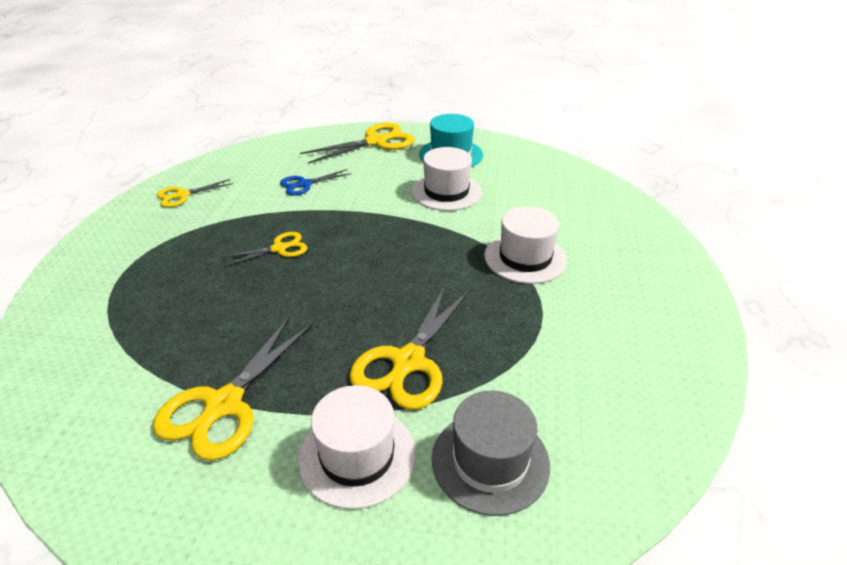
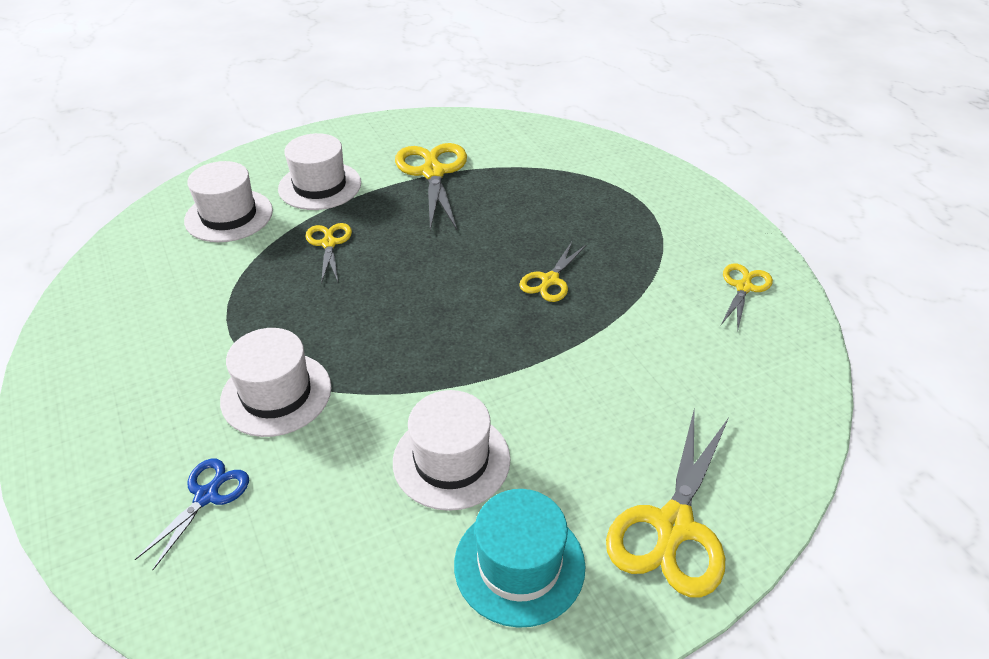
camera: 145 degrees right, 5 degrees up
(304, 184) = (646, 372): blue scissors -> blue scissors (207, 495)
(408, 362) = (329, 243): yellow scissors -> yellow scissors, size x0.57
(490, 461) = (229, 216): grey hat -> white hat

